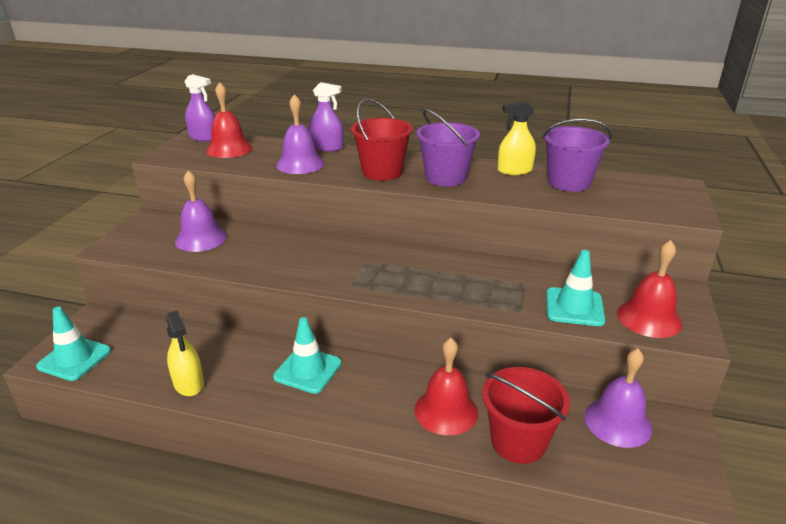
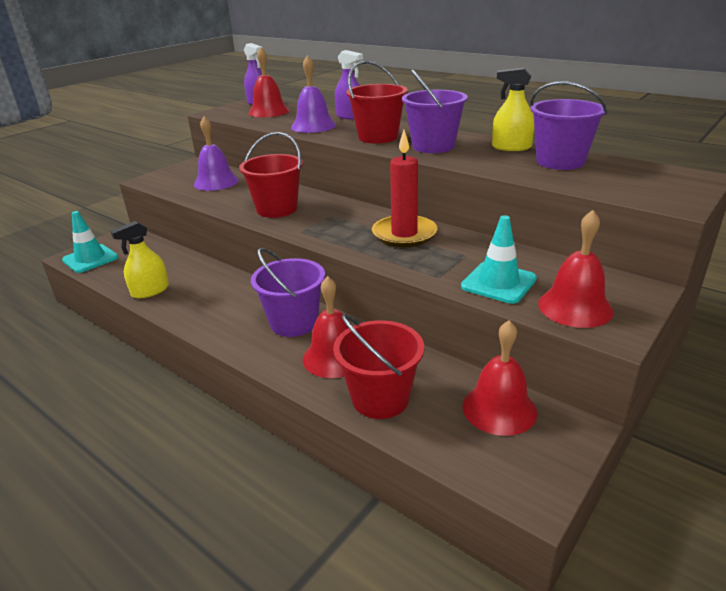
camera: 25 degrees right, 0 degrees up
(188, 383) = (150, 291): yellow spray bottle -> yellow spray bottle turned 60 degrees clockwise
(302, 263) = (277, 209): none -> red bucket
(308, 370) = (245, 300): turquoise traffic cone -> none
(378, 383) = (294, 323): none -> purple bucket
(453, 271) = (404, 234): none -> red candle
(617, 422) = (499, 408): purple bell -> red bell

